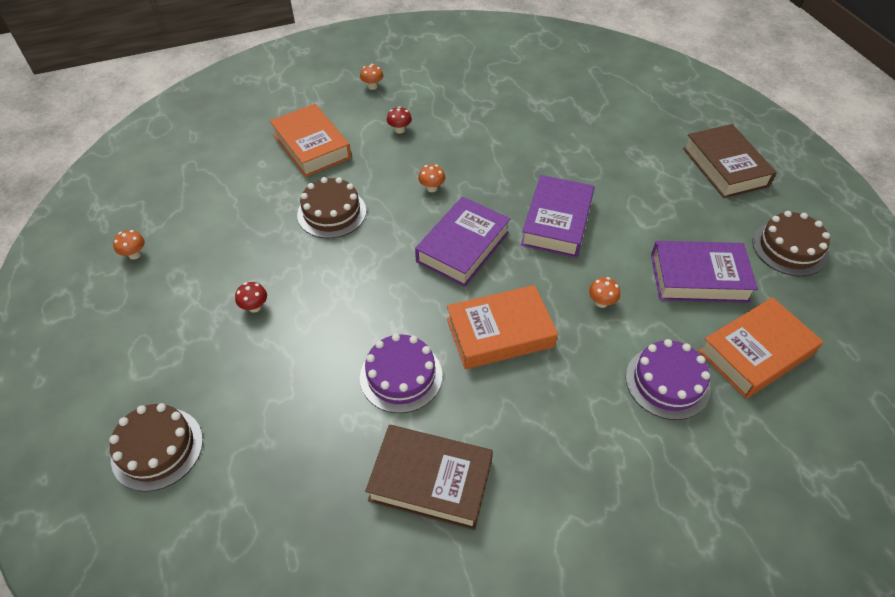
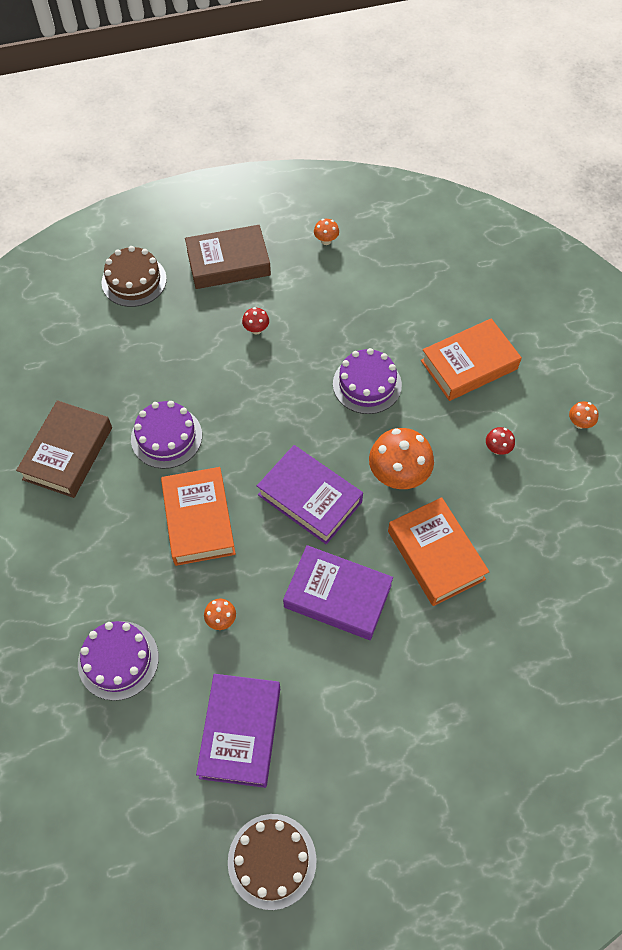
camera: 95 degrees right, 10 degrees up
(331, 213) = (367, 384): brown cake -> purple cake
(432, 188) = (398, 475): orange mushroom -> orange mushroom, size x2.15
(725, 167) = (422, 829): brown book -> brown book (228, 263)
(755, 352) = (135, 760): orange book -> orange book (436, 555)

